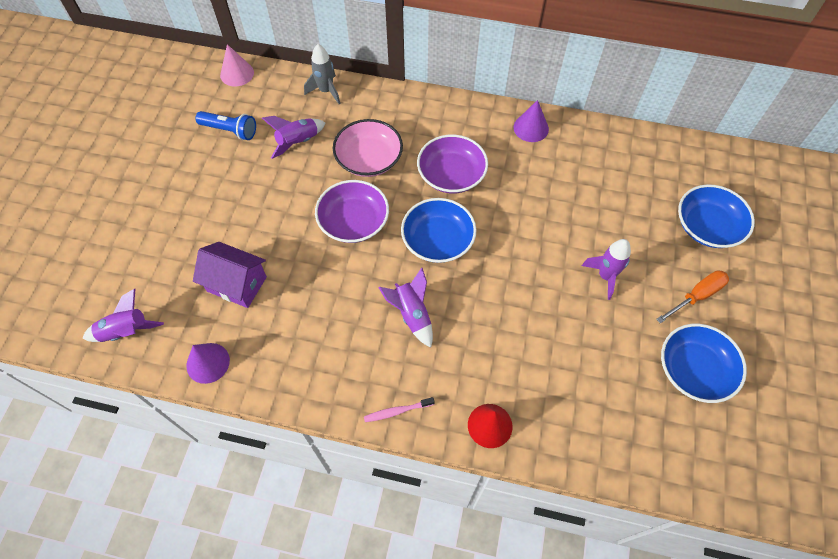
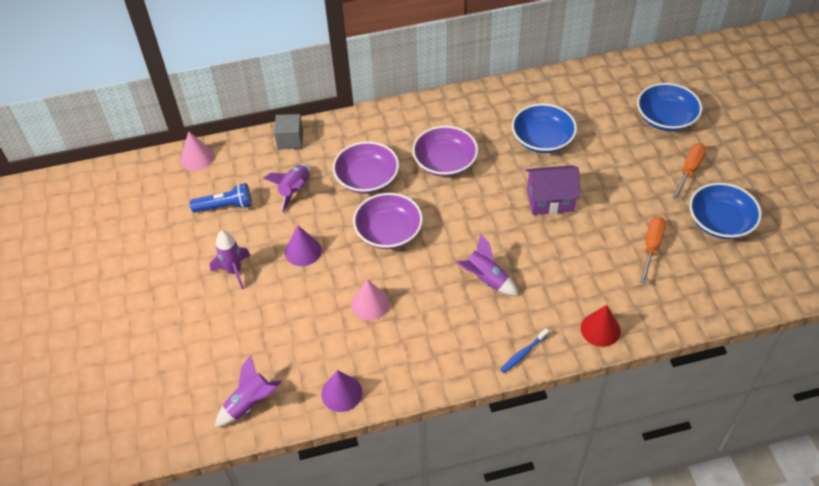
camera: 25 degrees left, 10 degrees down
(237, 284) = (322, 323): purple house -> purple house (550, 200)
(290, 286) = (370, 304): none -> pink cone
(326, 91) = (290, 140): grey rocket -> grey cube
(369, 159) = (367, 178): pink bowl -> purple bowl
(397, 411) = (523, 353): pink toothbrush -> blue toothbrush
(438, 240) = (468, 216): blue bowl -> blue bowl (542, 139)
(531, 128) = (485, 100): purple cone -> purple cone (303, 251)
(600, 362) = (651, 247): none -> orange screwdriver
(605, 276) = (615, 185): purple rocket -> purple rocket (234, 271)

